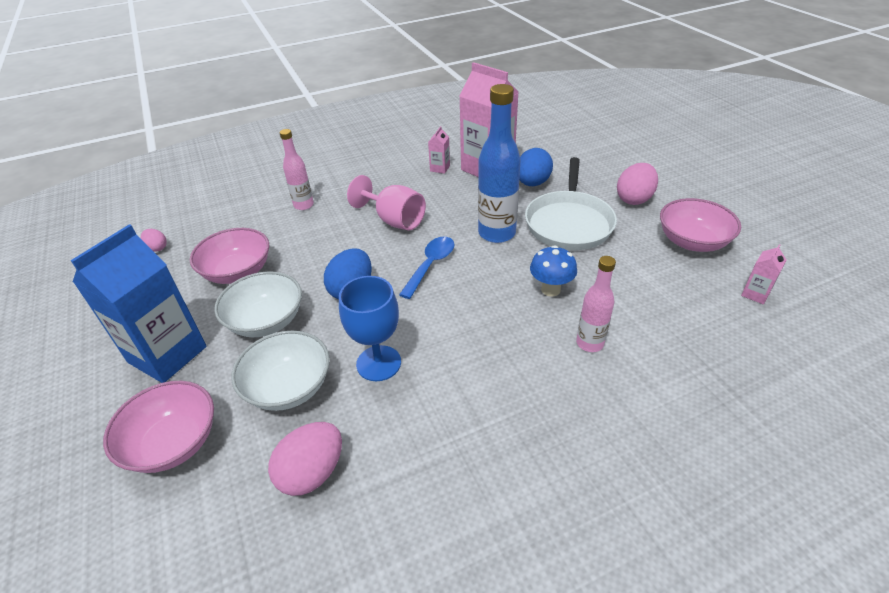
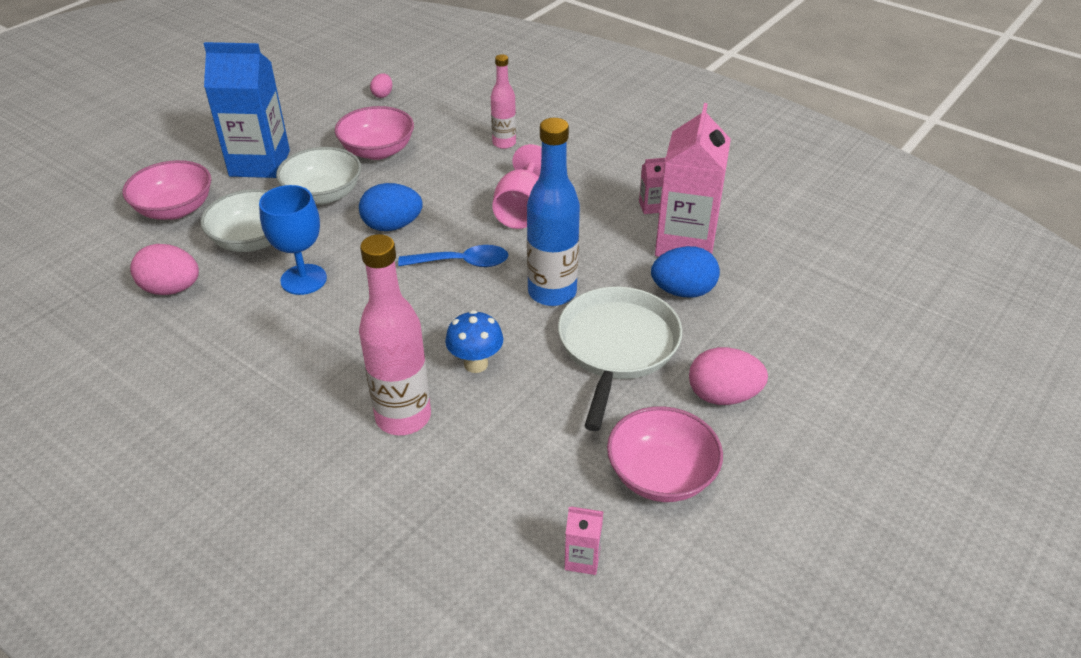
camera: 60 degrees right, 0 degrees up
(569, 223) = (617, 346): white pan -> white pan turned 120 degrees clockwise
(589, 343) = (403, 417): pink bottle -> pink bottle, size x1.70

